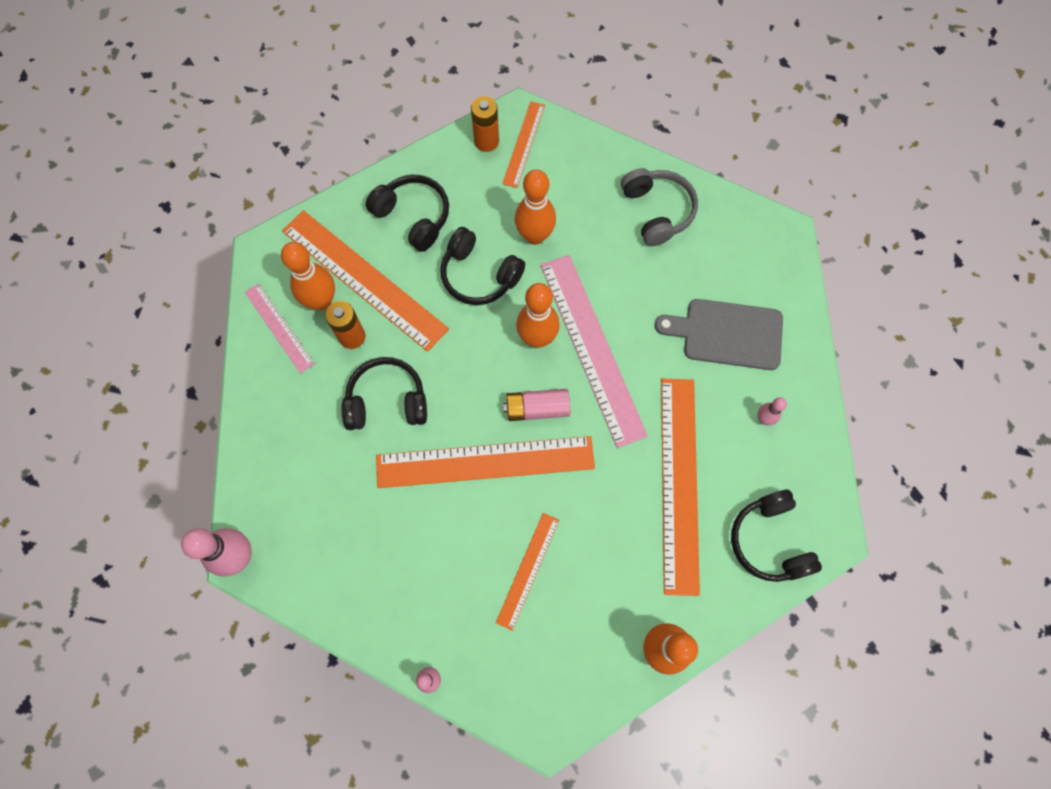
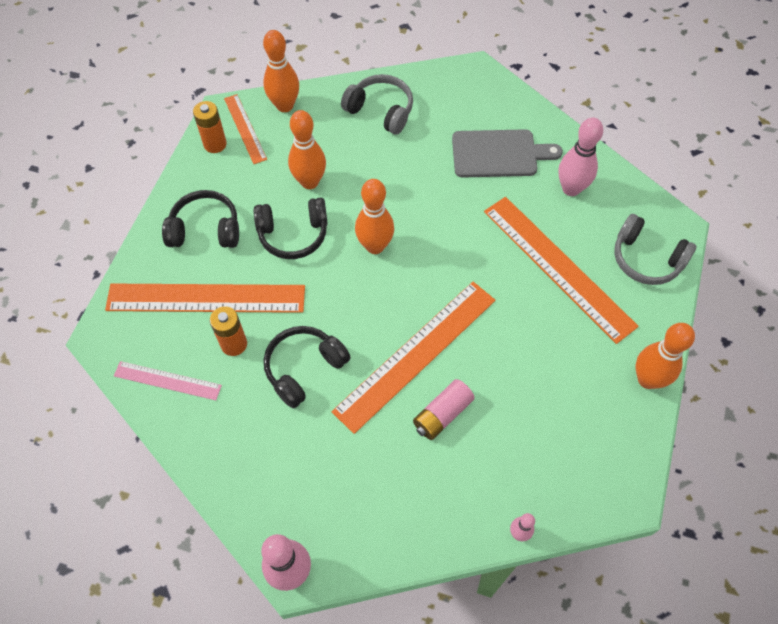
camera: 40 degrees left, 10 degrees down
(321, 301) = (185, 337): orange bowling pin -> orange bowling pin (284, 105)
(528, 570) = (514, 402): orange ruler -> none
(537, 408) = (419, 291): pink battery -> pink battery (442, 414)
(592, 348) = (419, 225): pink ruler -> none
(727, 334) = (499, 154): grey cutting board -> grey cutting board turned 150 degrees counterclockwise
(763, 419) = (571, 189): pink bowling pin -> pink bowling pin, size x1.96
(769, 541) = (646, 259): black headphones -> grey headphones

